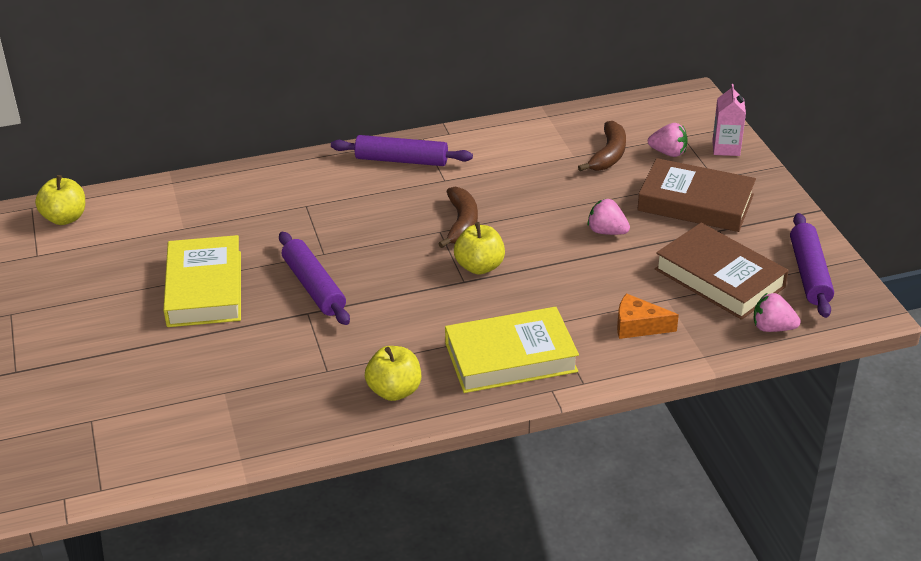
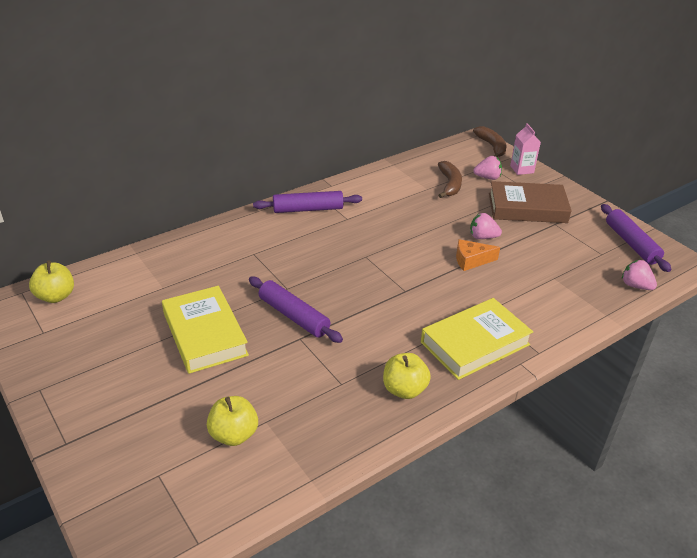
camera: 20 degrees left, 0 degrees up
(461, 223) = (378, 248): brown banana -> brown banana (491, 147)
(479, 267) = (410, 278): yellow apple -> yellow apple (234, 434)
(638, 326) = (548, 301): orange cheese -> orange cheese (471, 260)
(719, 278) = (578, 257): brown book -> none
(772, 328) = (635, 286): pink strawberry -> pink strawberry turned 45 degrees clockwise

